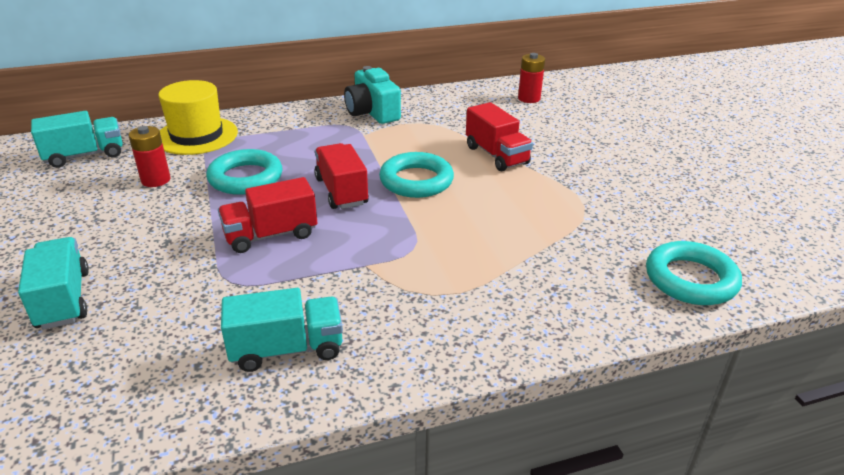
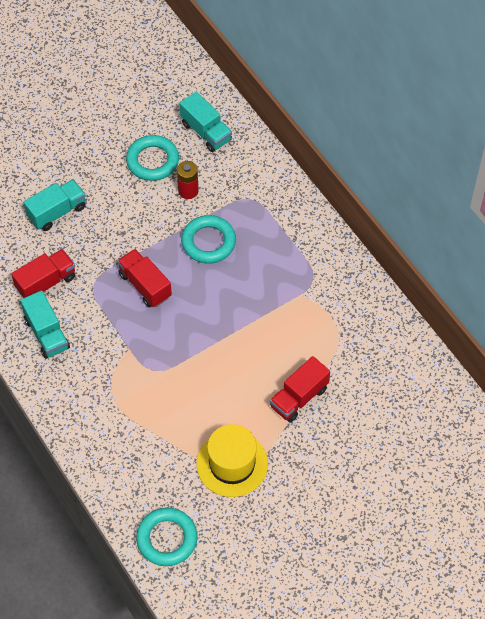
camera: 75 degrees right, 25 degrees up
(196, 136) = (258, 184): yellow hat -> yellow hat (232, 464)
(341, 191) = (210, 307): red truck -> red truck (46, 282)
(372, 112) = (344, 288): turquoise camera -> none
(416, 181) = (240, 350): turquoise ring -> turquoise ring (152, 161)
(529, 98) = (422, 406): red battery -> none

